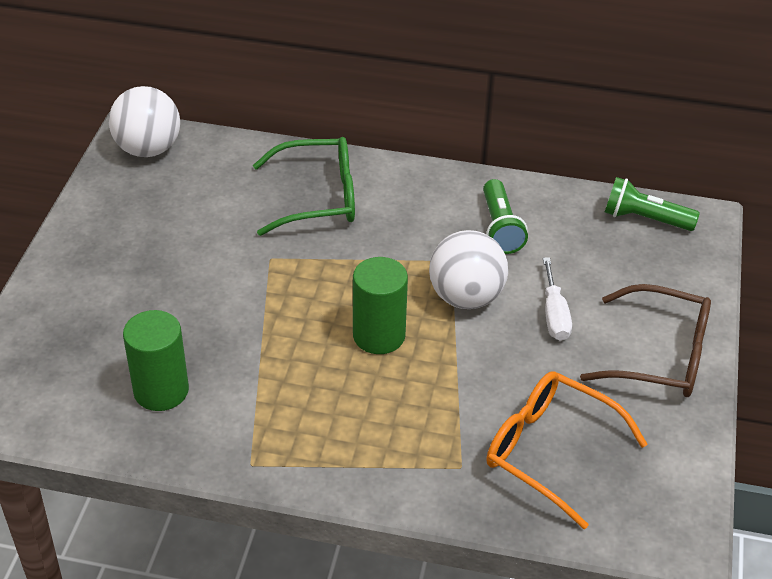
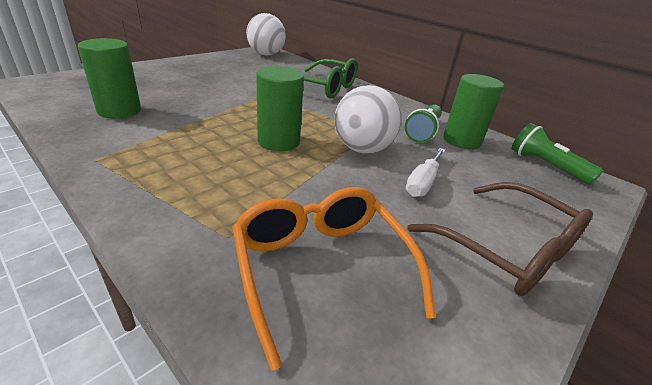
camera: 30 degrees right, 10 degrees down
(547, 221) = (461, 141): none -> green cylinder

